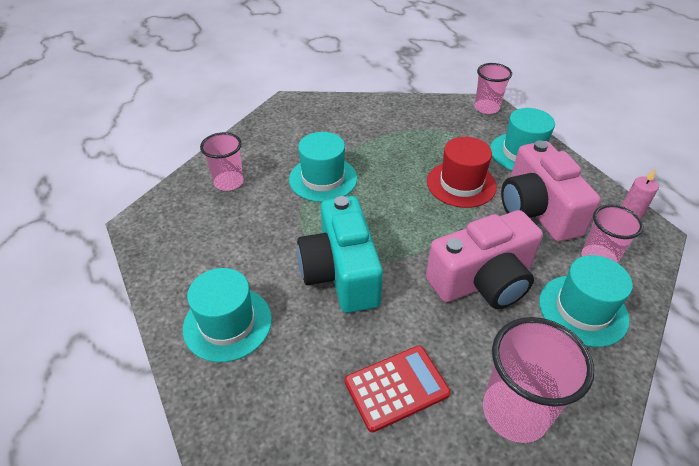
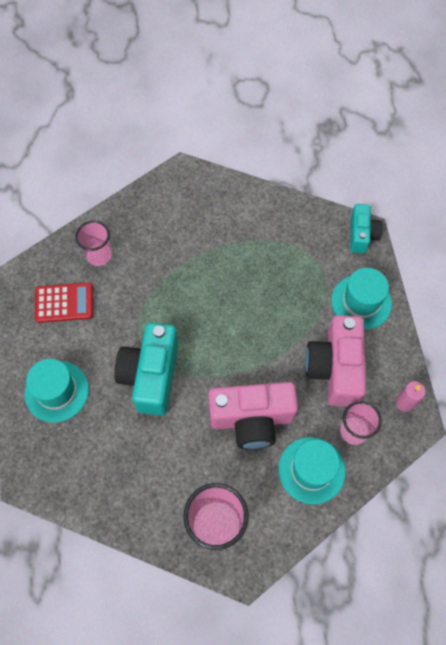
camera: 20 degrees right, 20 degrees up
(323, 179) = (175, 276): turquoise hat -> none
(396, 388) = (148, 480): red calculator -> red calculator (64, 303)
(461, 184) = (287, 319): red hat -> none
(486, 108) = (361, 235): pink cup -> turquoise camera

